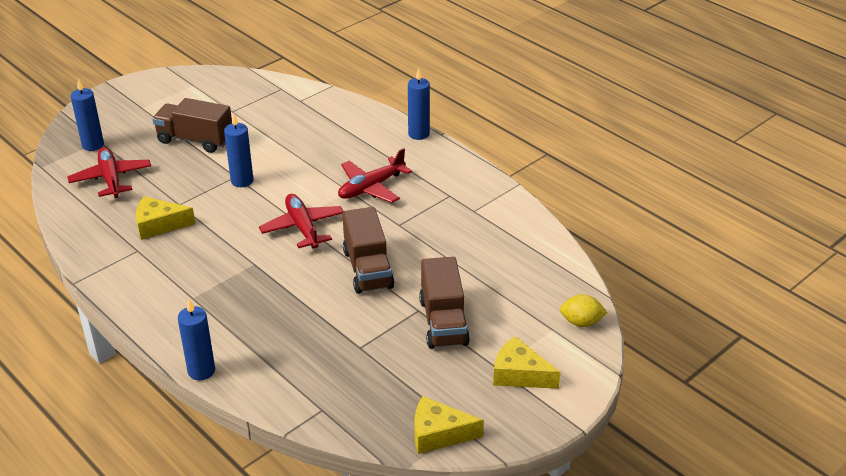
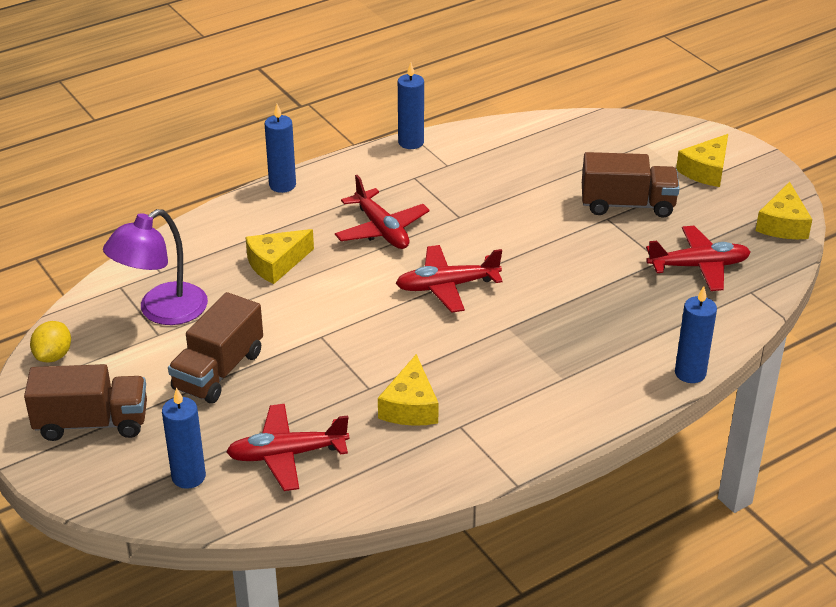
camera: 80 degrees left, 0 degrees up
(242, 181) = (333, 331): blue candle -> blue candle (411, 142)
(256, 108) = (162, 311): none -> purple lamp
(318, 145) = (276, 263): none -> yellow cheese
(355, 373) = (699, 266): none -> red plane
(367, 269) = (534, 245): brown truck -> brown truck (92, 423)
(581, 322) = (637, 127): yellow lemon -> yellow lemon (53, 356)

